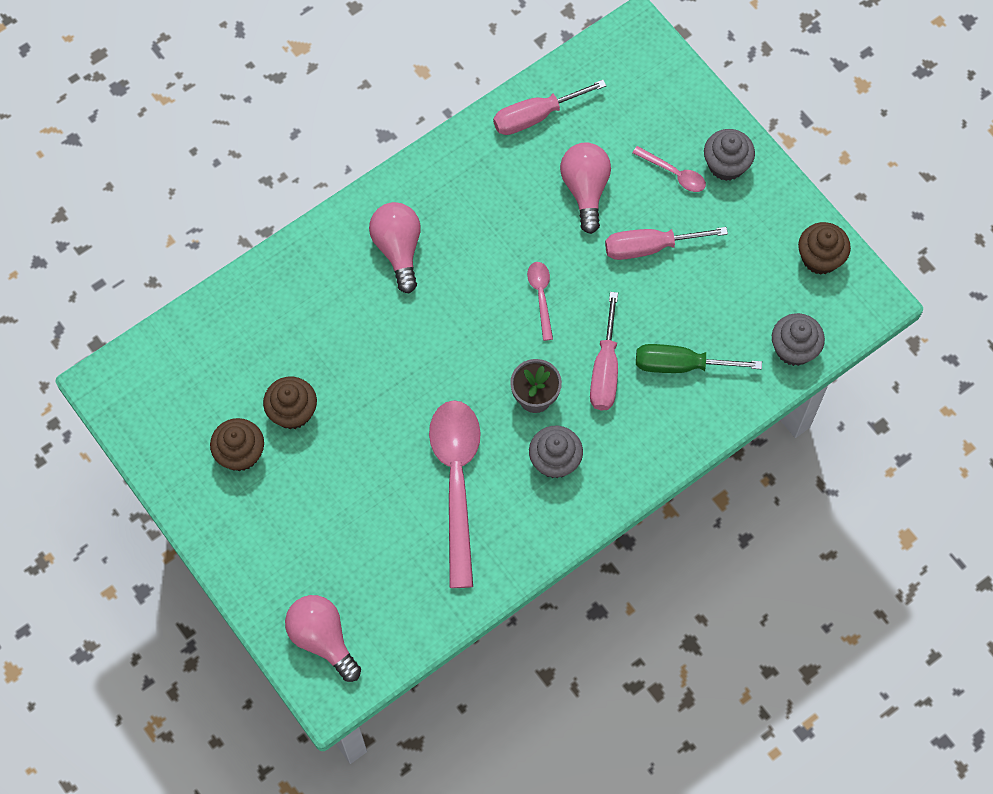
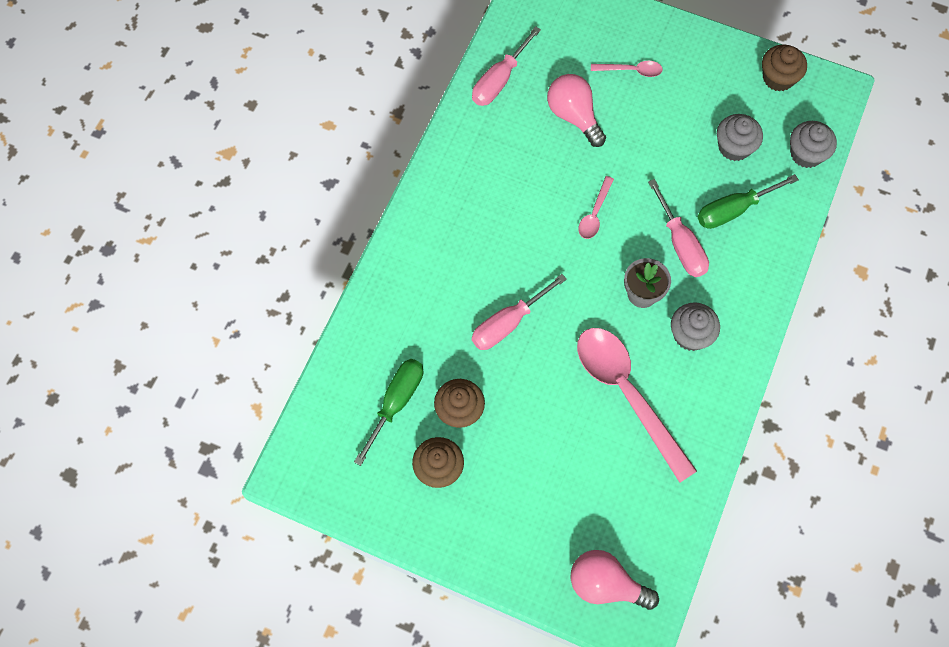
camera: 30 degrees left, 0 degrees up
(240, 373) = (396, 402): none -> green screwdriver
(398, 249) = (460, 235): pink light bulb -> none
(541, 296) = (594, 214): pink spoon -> pink spoon turned 120 degrees counterclockwise
(649, 247) = (650, 134): pink screwdriver -> pink screwdriver (508, 323)
(726, 165) = (664, 45): grey cupcake -> grey cupcake (734, 147)

